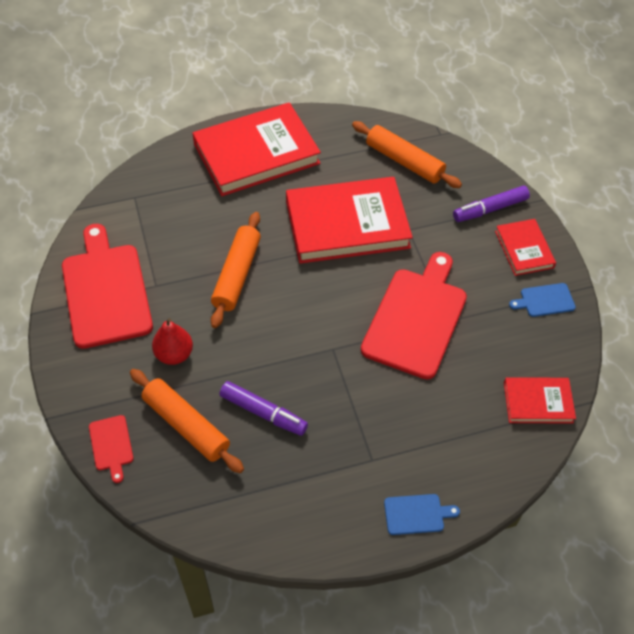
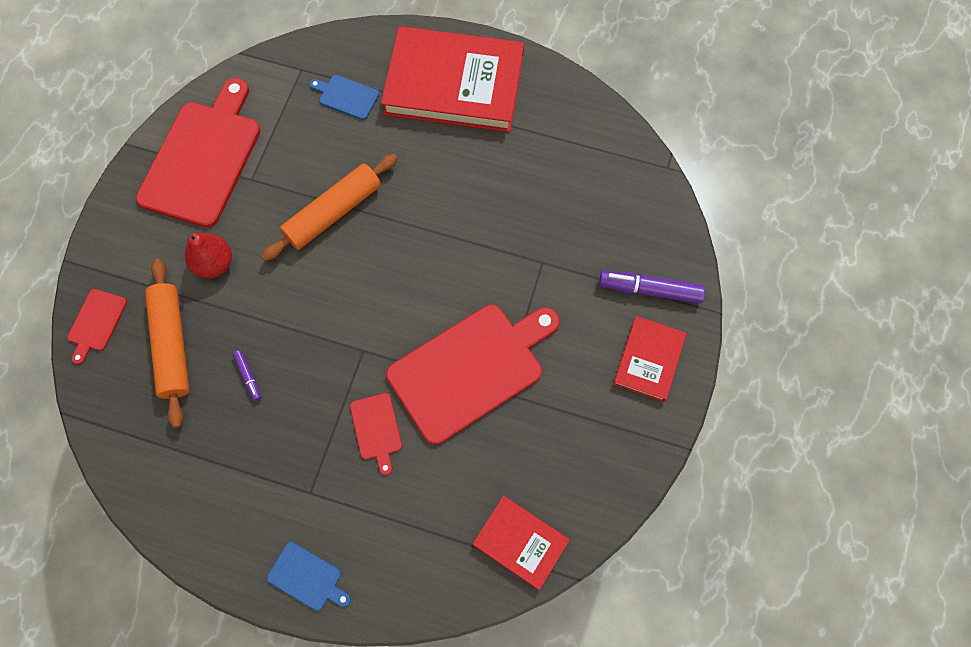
camera: 35 degrees right, 15 degrees up
(263, 412) = (248, 376): purple marker -> purple marker, size x0.52
(347, 224) = (483, 219): red book -> none
(384, 392) = (376, 429): none -> red cutting board
(404, 161) = (601, 179): orange rolling pin -> none
(545, 300) = (622, 433): blue cutting board -> blue cutting board (346, 96)

